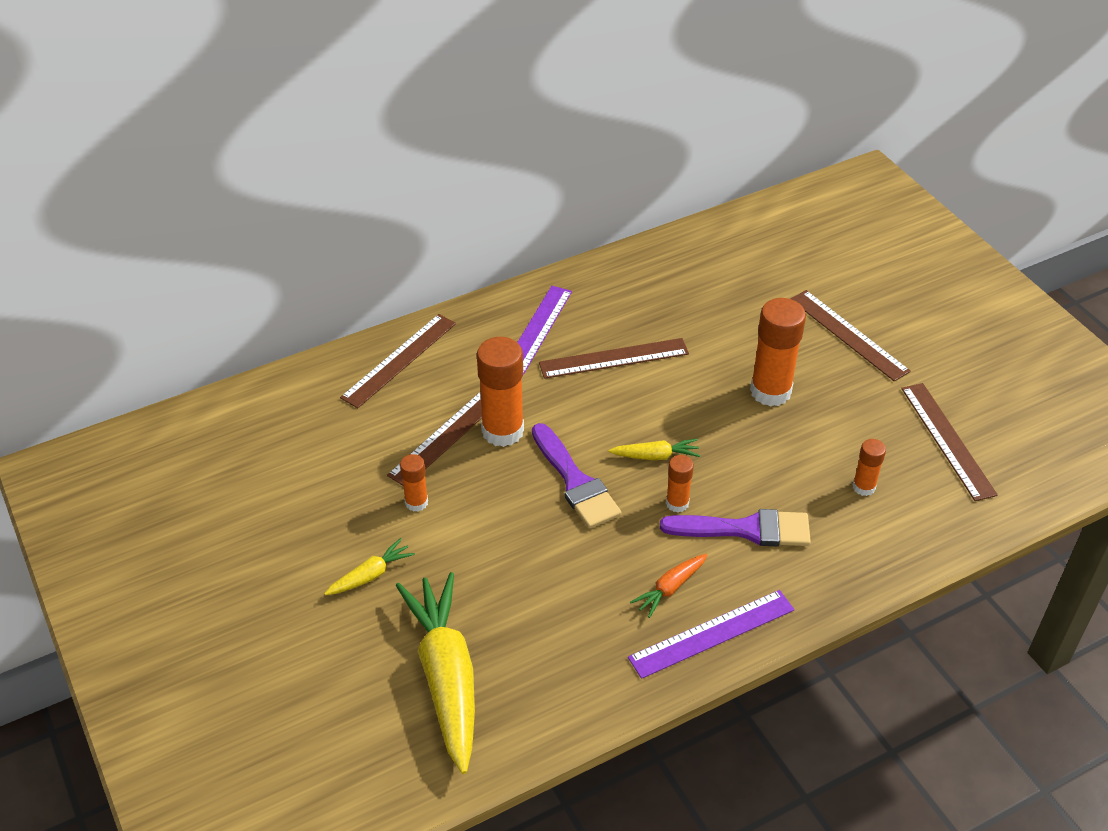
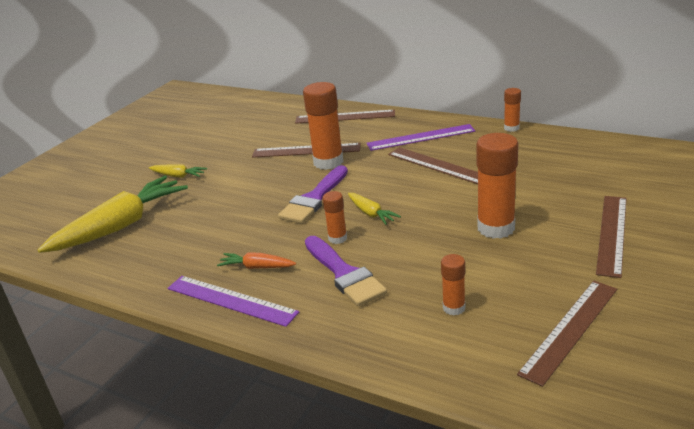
camera: 60 degrees right, 15 degrees down
(416, 502) = (244, 164): orange glue stick -> orange glue stick (511, 128)

